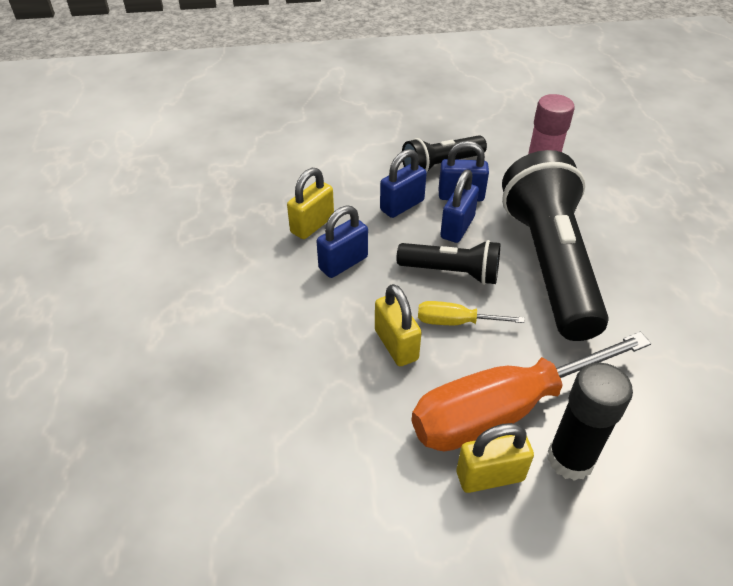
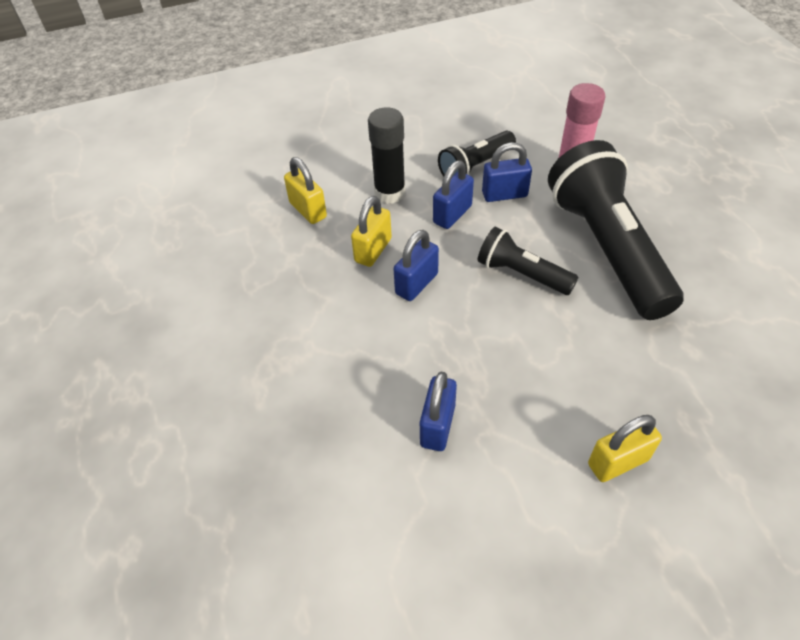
camera: 10 degrees left, 5 degrees up
(396, 345) = (493, 355): yellow padlock -> yellow padlock (308, 210)
(452, 272) = (521, 274): black flashlight -> black flashlight turned 150 degrees counterclockwise
(455, 322) = (540, 322): yellow screwdriver -> none
(457, 227) = (511, 228): blue padlock -> blue padlock (437, 426)
(503, 410) = (610, 398): orange screwdriver -> none
(570, 459) = (682, 431): black glue stick -> black glue stick (390, 193)

